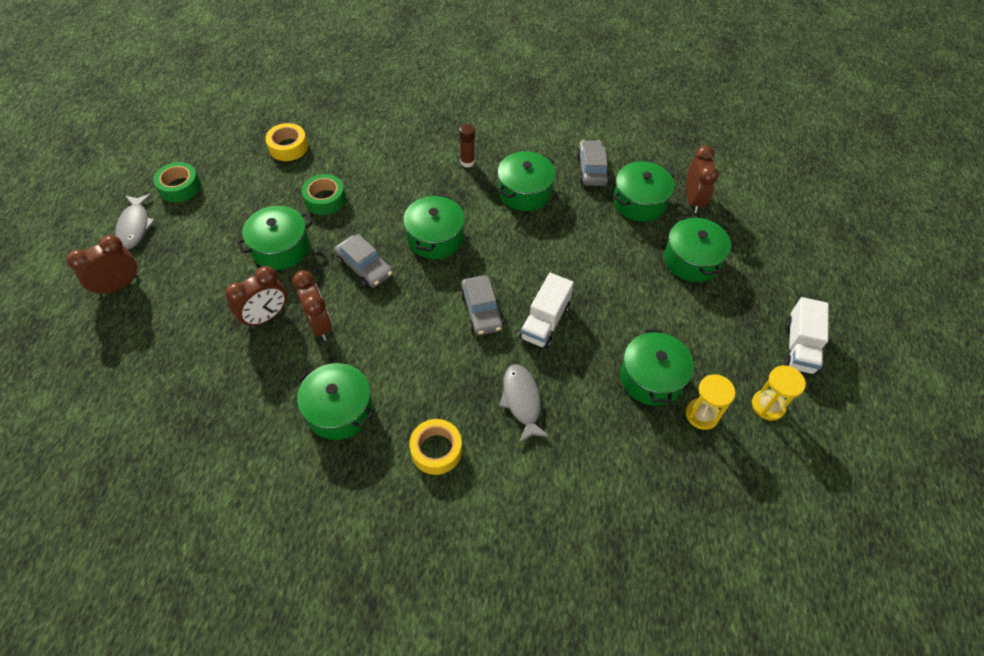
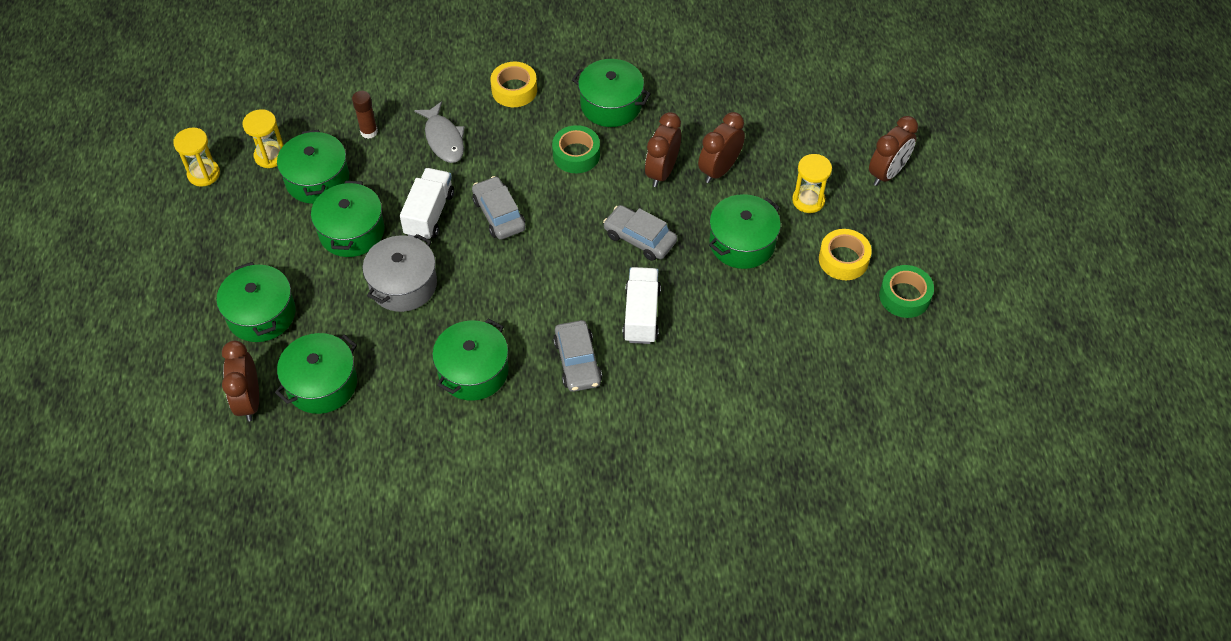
camera: 170 degrees right, 0 degrees up
(135, 226) = (919, 238): grey fish -> none
(204, 274) = (808, 200): none -> yellow hourglass
(288, 147) = (805, 381): yellow tape -> yellow tape (843, 259)
(319, 325) = (662, 172): brown clock -> brown clock turned 60 degrees clockwise
(325, 199) = (721, 313): green tape -> green tape (576, 155)
(435, 238) = (570, 287): green pot -> green pot (351, 231)
(467, 162) = (558, 403): brown glue stick -> brown glue stick (369, 132)
(573, 263) = (403, 285): none -> grey pot
(591, 169) = (387, 425): grey car -> grey car (577, 362)
(799, 347) = (157, 235): white truck -> white truck (641, 315)

